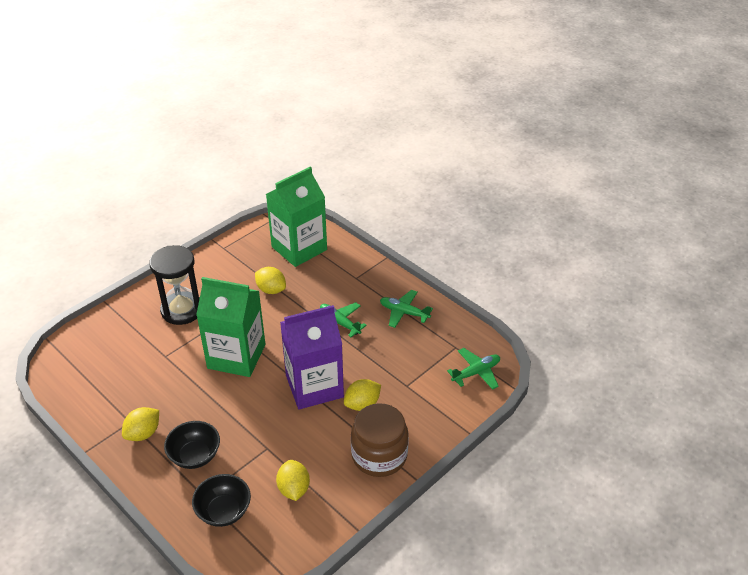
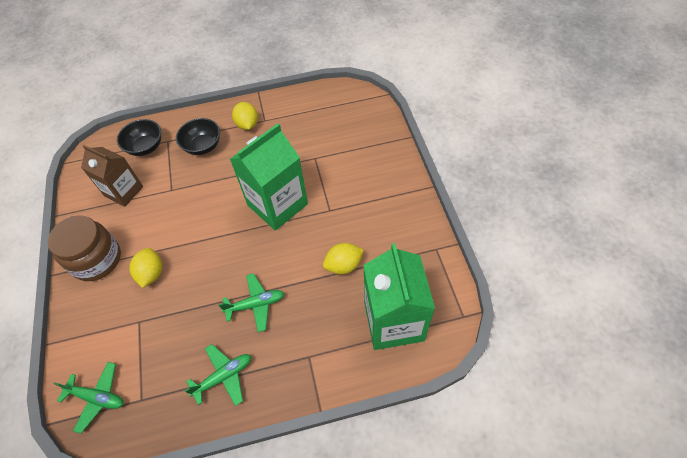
camera: 125 degrees right, 15 degrees up
(182, 310) = (363, 185): black hourglass -> none
(294, 489) = (124, 191): yellow lemon -> brown carton
(314, 386) = (200, 247): purple carton -> none
(476, 372) = (97, 397): green plane -> green plane turned 75 degrees counterclockwise

